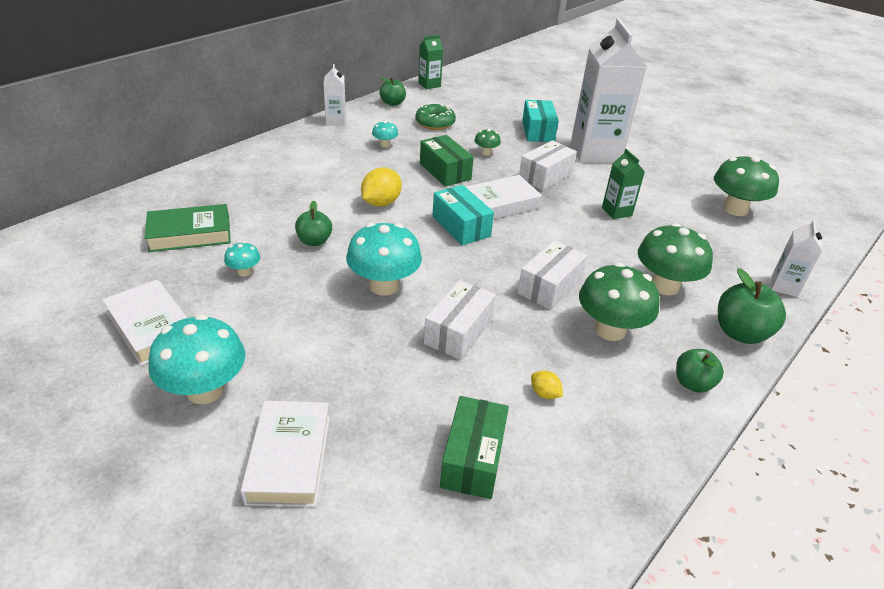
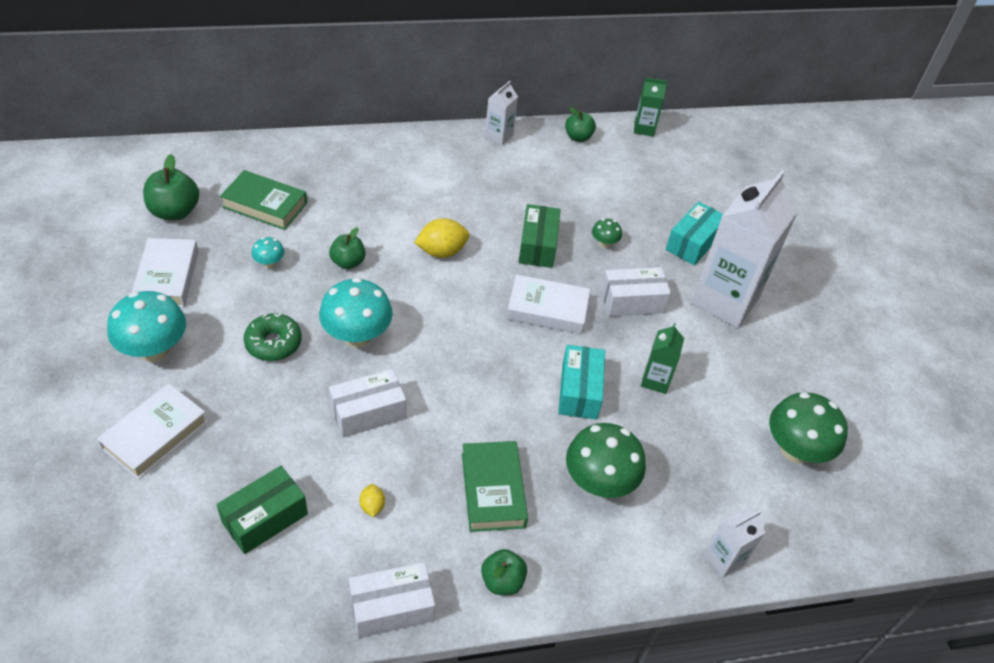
camera: 35 degrees right, 10 degrees up
(385, 145) = (515, 186): turquoise mushroom -> none
(435, 123) = (593, 182): green donut -> green donut (273, 343)
(461, 226) = (484, 314): turquoise box -> turquoise box (579, 391)
(549, 286) = (491, 418): white box -> white box (392, 607)
(610, 330) = (493, 490): green mushroom -> green book
(740, 333) = (610, 570): green apple -> green apple (175, 212)

